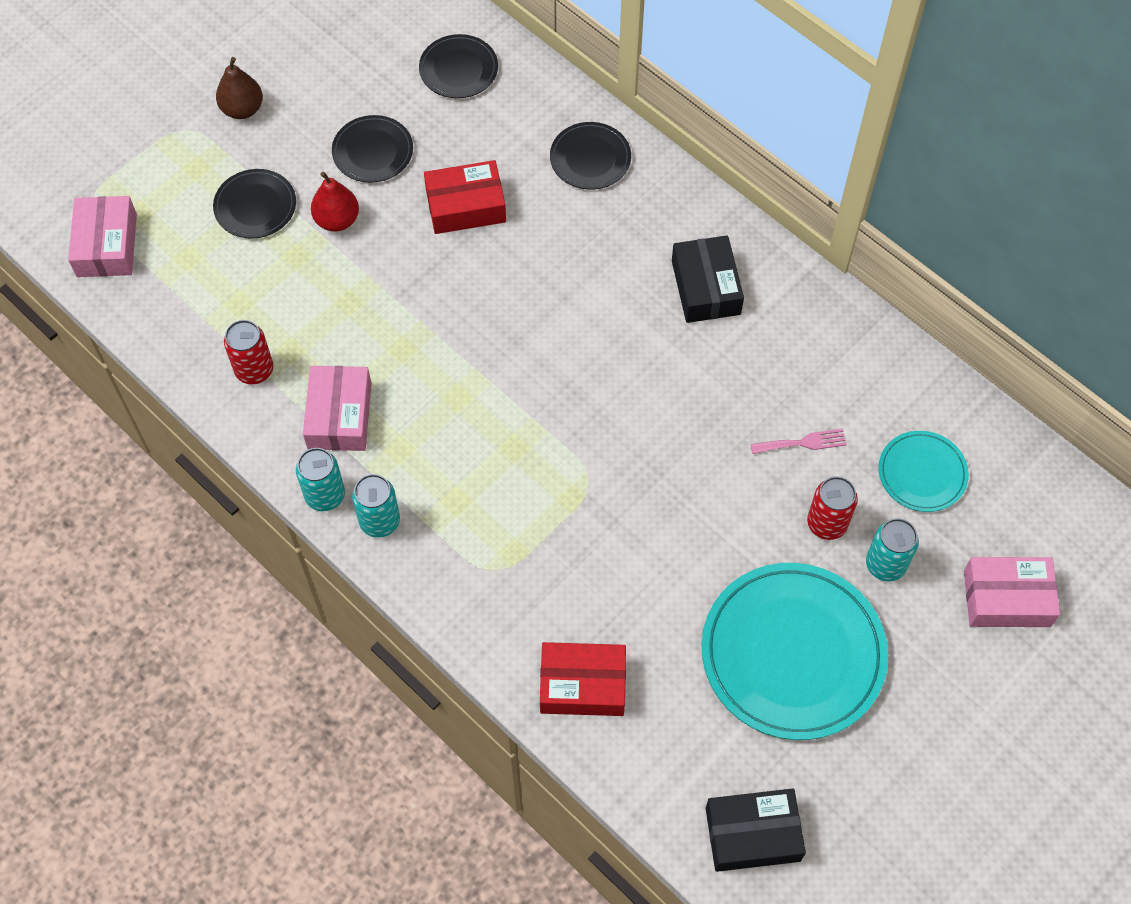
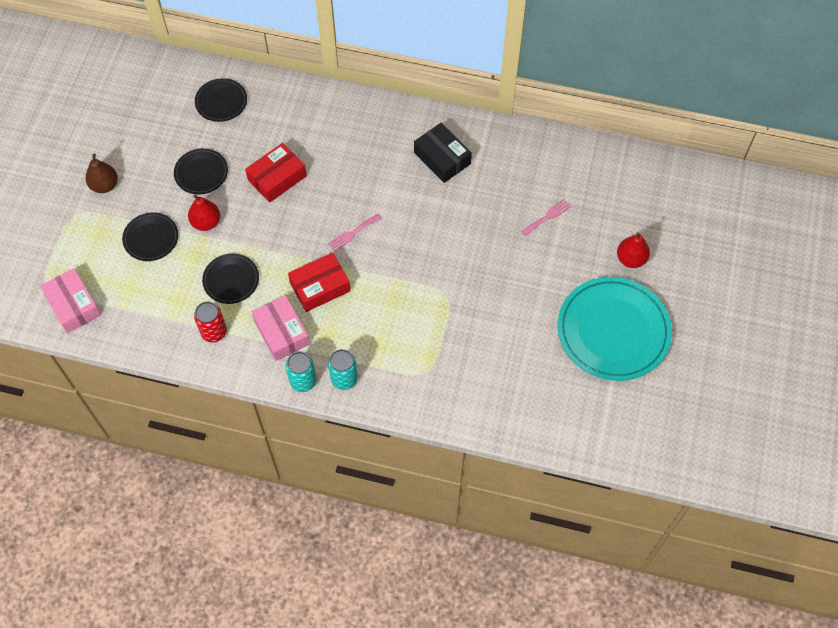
camera: 30 degrees left, 0 degrees up
(517, 330) = (352, 233): none -> pink fork
(582, 685) = (514, 407): red box -> red box (320, 287)
(590, 158) = (331, 117): black plate -> black plate (231, 280)
(752, 834) = (652, 436): black box -> none
(827, 523) = (587, 253): red can -> none
(885, 565) = (631, 259): turquoise can -> red pear
(922, 473) = (619, 201): turquoise plate -> none
(1006, 598) = (702, 244): pink box -> none

